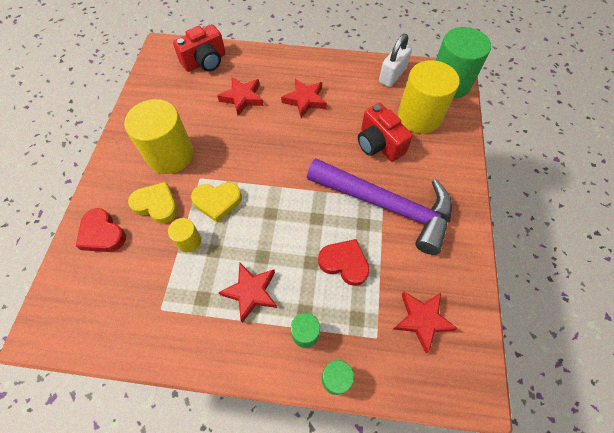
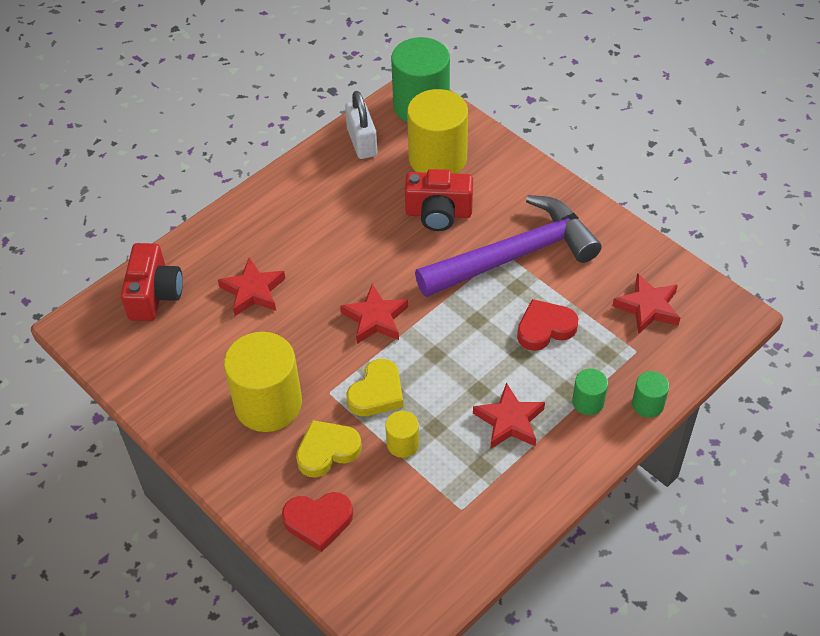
camera: 50 degrees left, 10 degrees down
(305, 100) = (317, 237): red star -> red star (375, 319)

